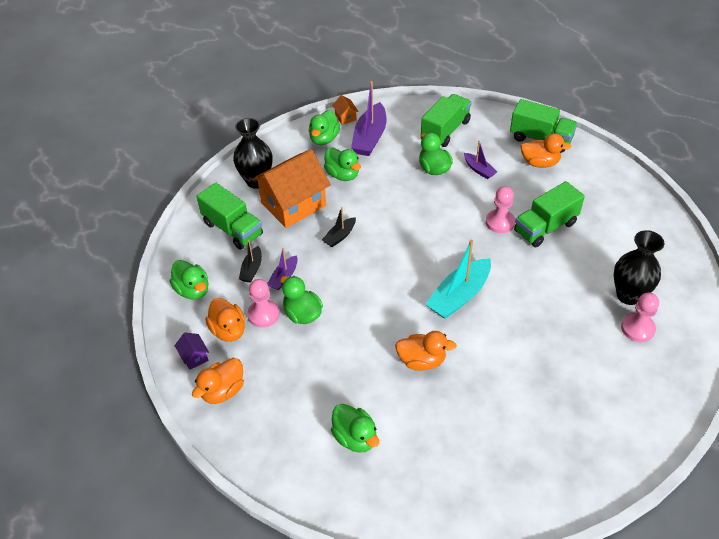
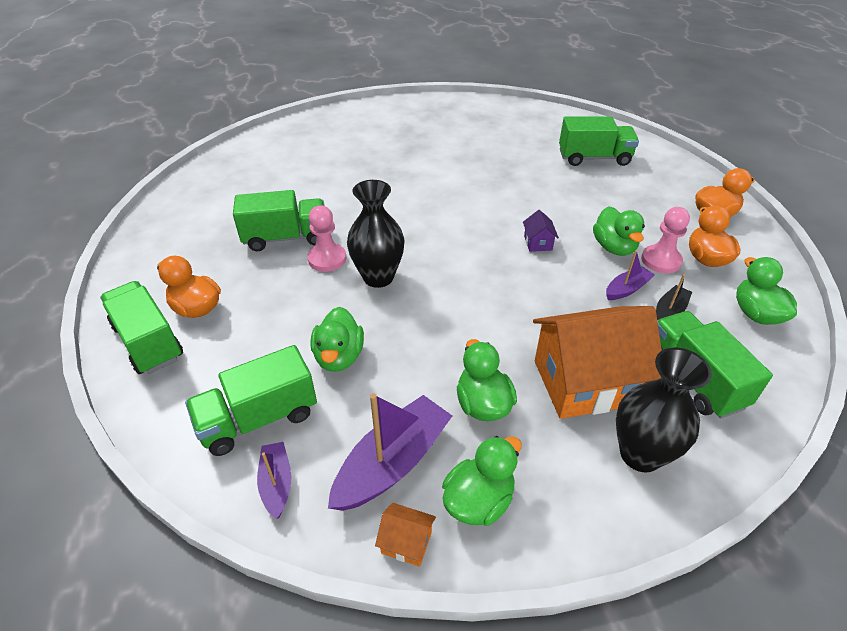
camera: 155 degrees left, 5 degrees down
(194, 357) = (748, 248): purple house -> purple house (538, 243)
(340, 236) = (534, 312): black boat -> none
(345, 117) = (406, 542): orange house -> orange house turned 75 degrees counterclockwise
(355, 438) = (594, 158): green duck -> green truck
(422, 361) = (509, 181): orange duck -> none
(459, 296) = (436, 212): turquoise boat -> none
(479, 170) = (281, 330): purple boat -> purple boat (277, 483)
(628, 295) = (285, 167): black vase -> black vase (378, 277)
(637, 328) = (309, 149): pink pawn -> none

